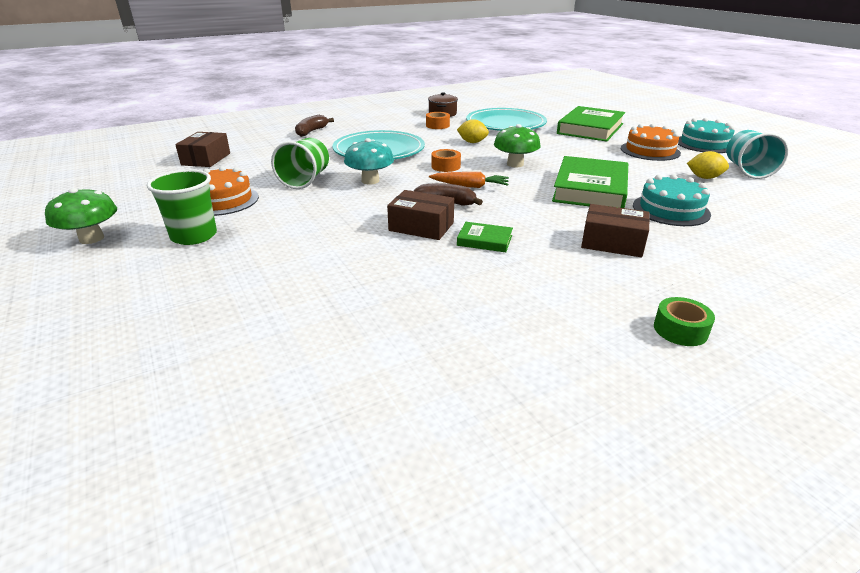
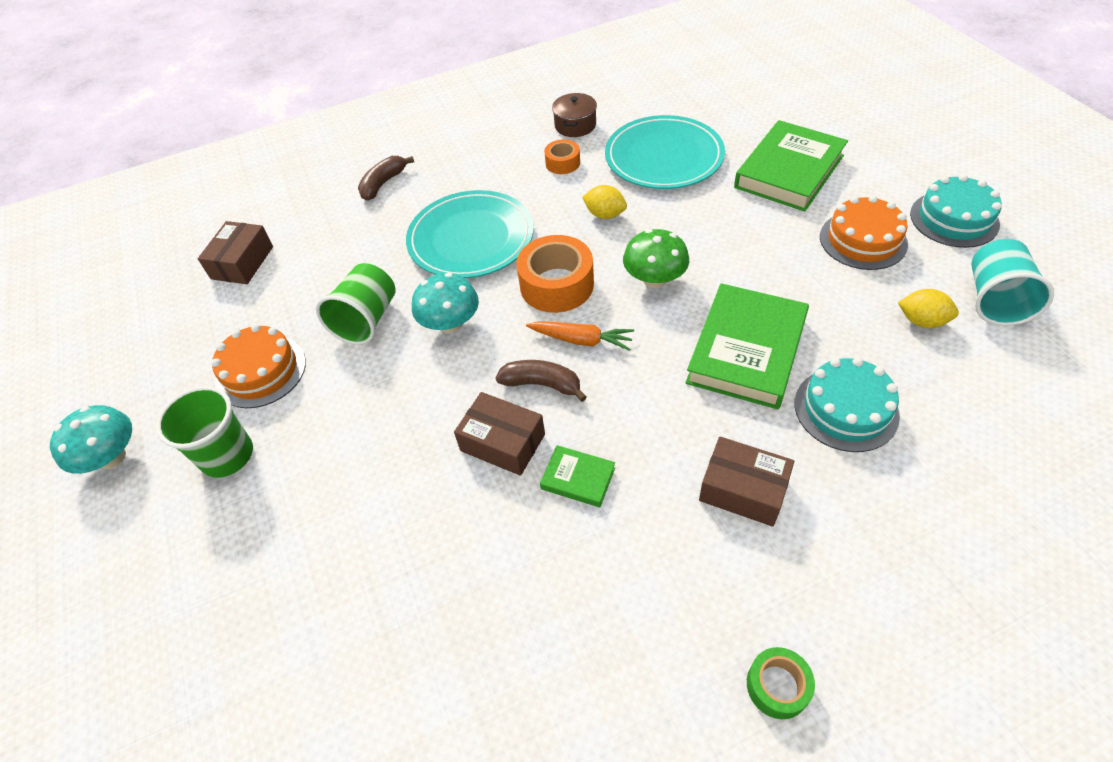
camera: 10 degrees right, 20 degrees up
(91, 238) = (112, 457): green mushroom -> turquoise mushroom
(445, 166) = (556, 285): orange tape -> orange tape, size x1.83

